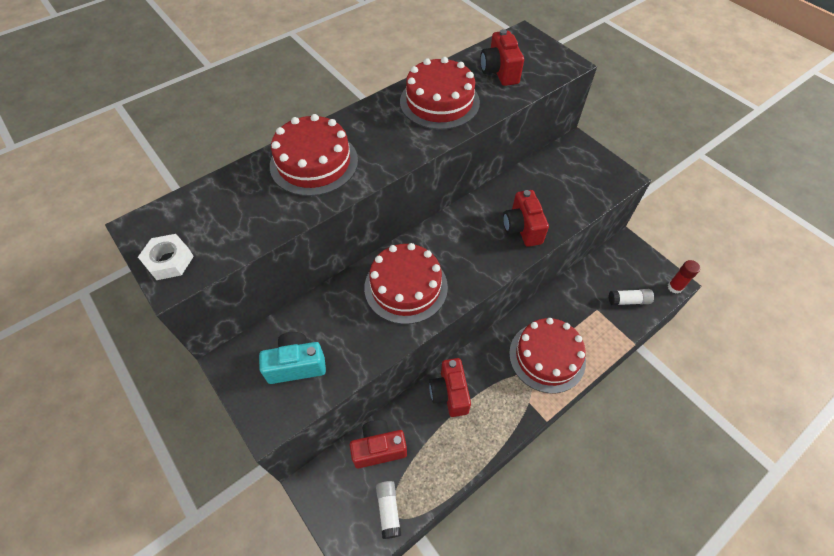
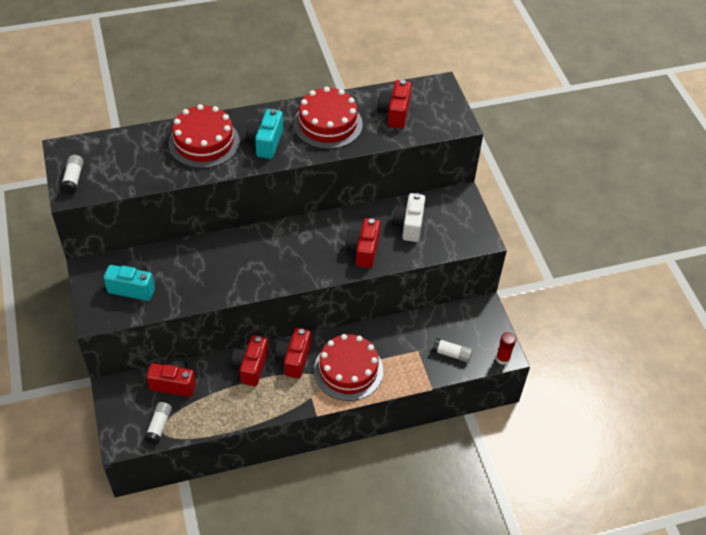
camera: 20 degrees right, 5 degrees down
(169, 260) = (73, 179): white nut -> white glue stick
(385, 141) = (266, 142): none -> turquoise camera
(406, 287) = (242, 262): red cake -> none
(488, 366) = (294, 359): none -> red camera
(548, 187) = (408, 225): none -> white camera

